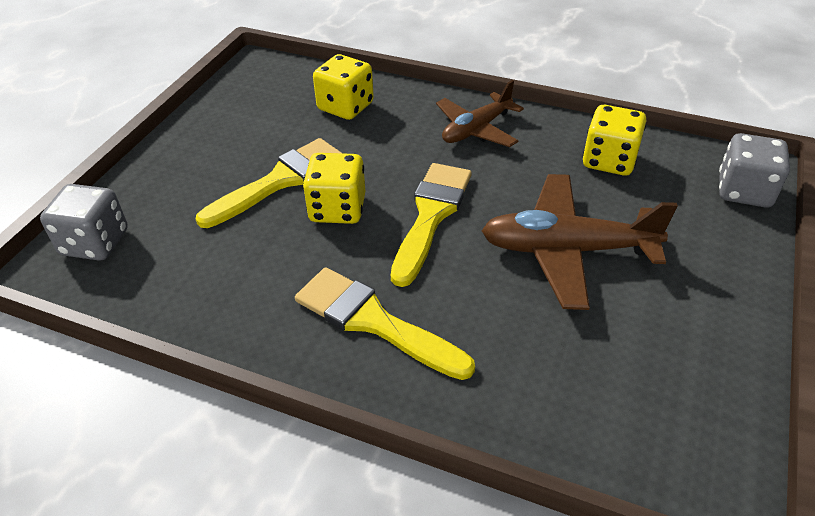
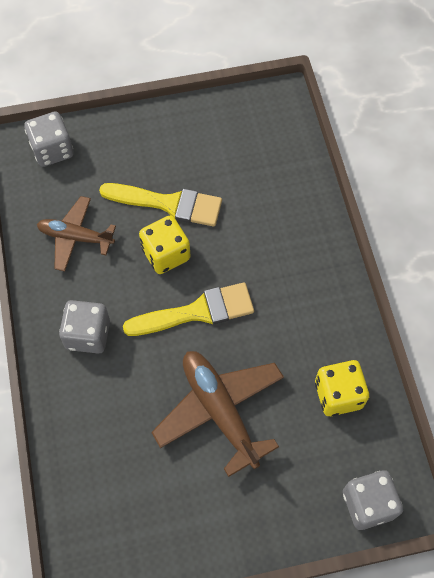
camera: 55 degrees right, 20 degrees up
(345, 107) = (274, 188): yellow dice -> none
(374, 322) = (88, 334): yellow brush -> grey dice
(476, 129) = (310, 287): brown plane -> brown plane (76, 237)

